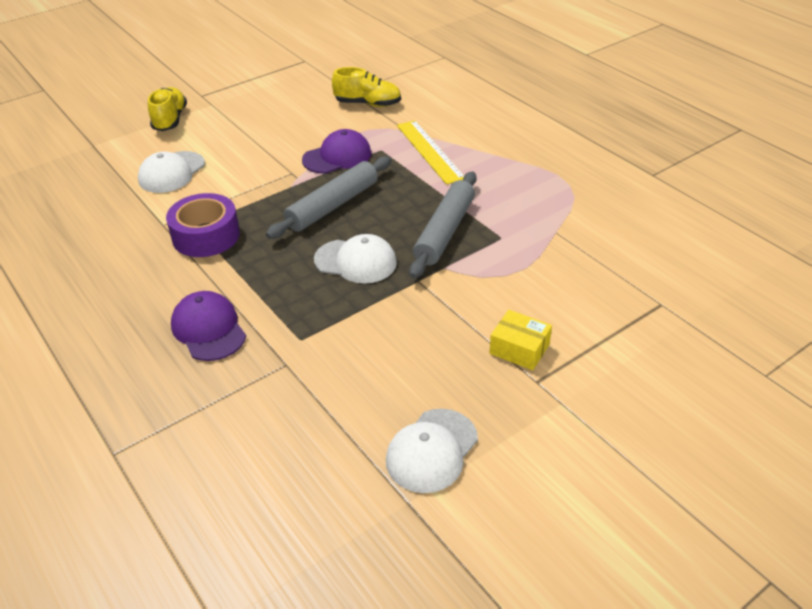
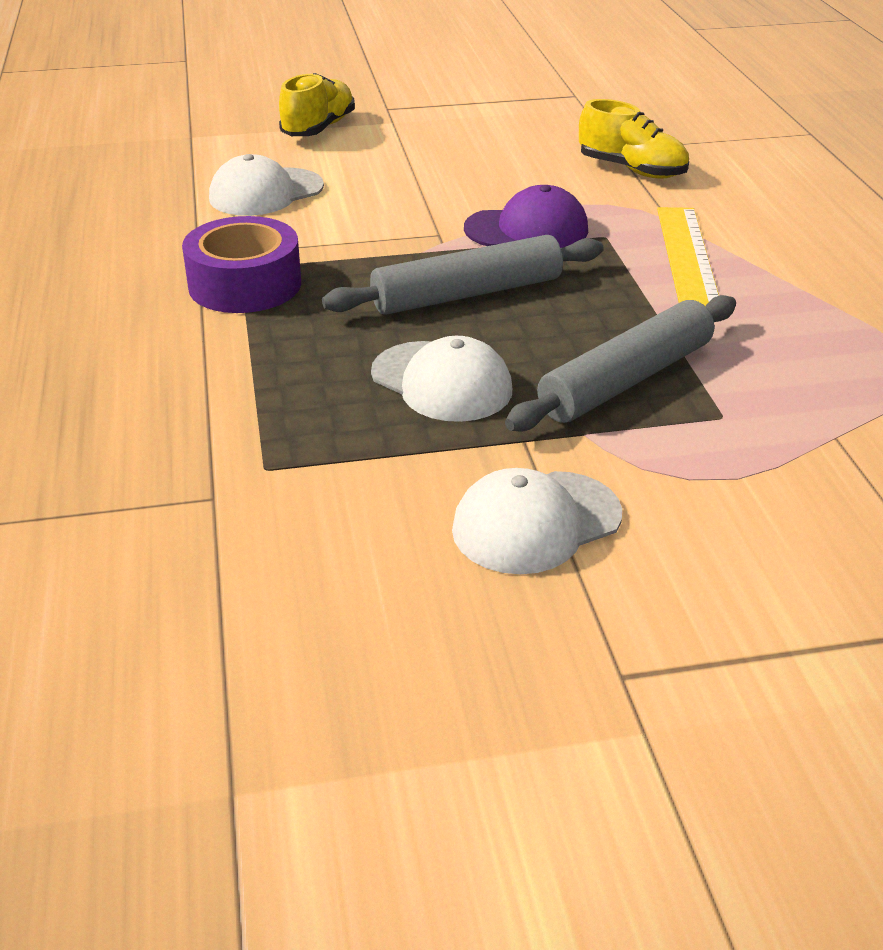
camera: 25 degrees right, 5 degrees down
(209, 329) = (143, 410): purple cap -> none
(431, 450) = (340, 722): white cap -> white cap (536, 522)
(519, 349) = (628, 608): yellow box -> none

